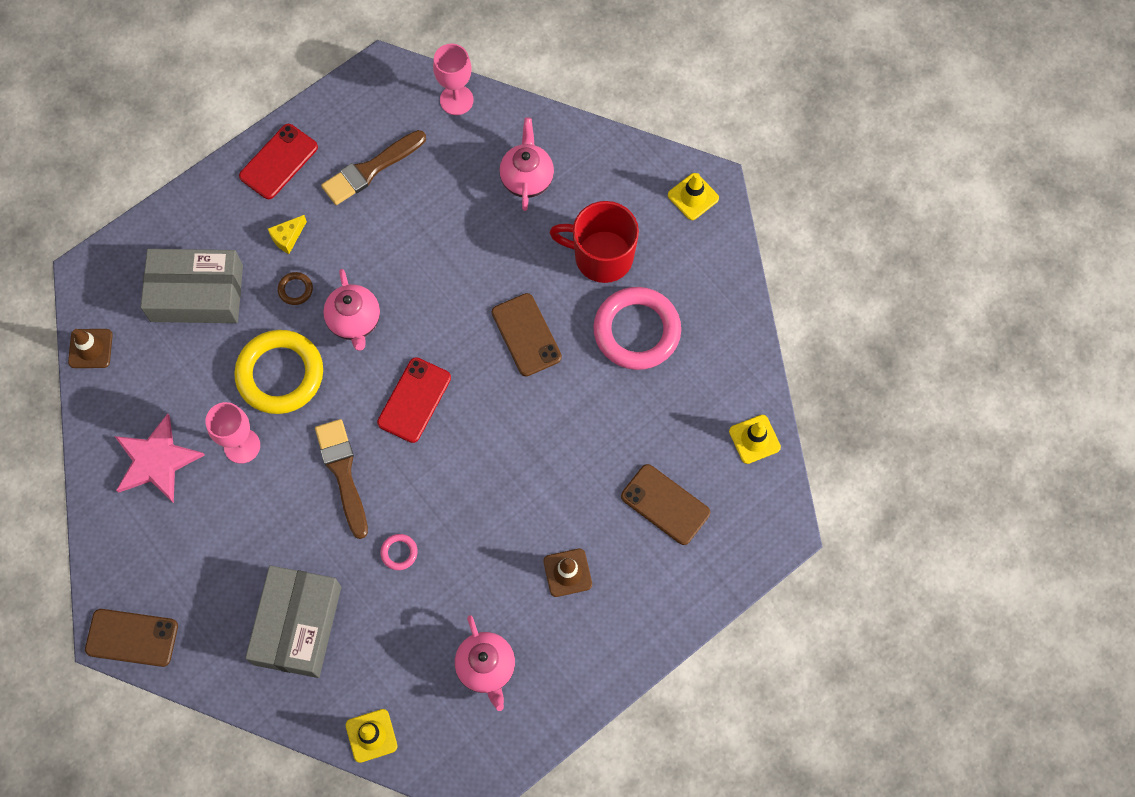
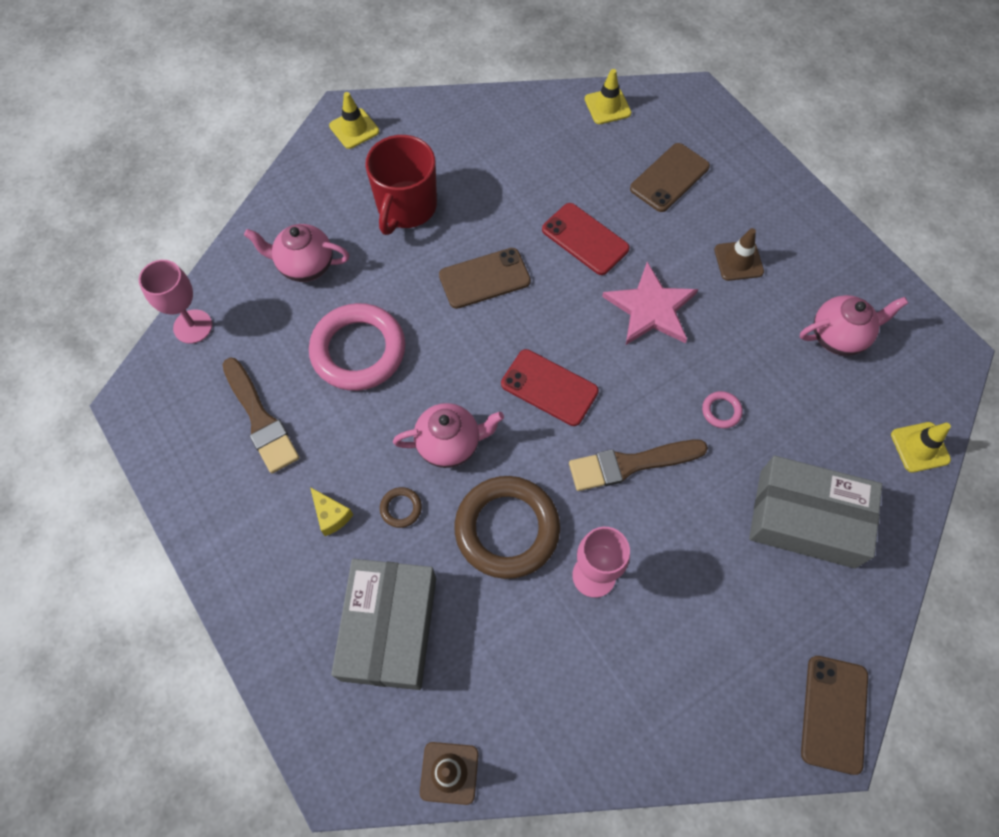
camera: 85 degrees left, 5 degrees down
(156, 460) = (608, 682): pink star -> pink star (650, 308)
(278, 162) = (227, 523): red phone -> red phone (585, 239)
(280, 374) = (507, 529): yellow ring -> brown ring
(636, 331) = (491, 185): pink ring -> pink ring (358, 350)

